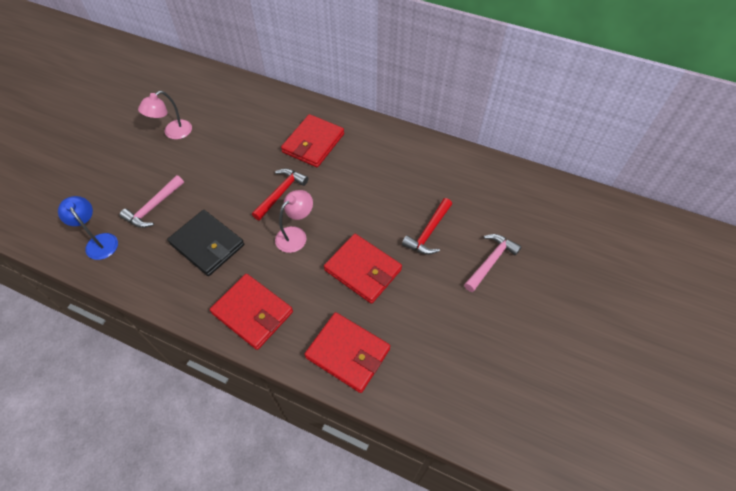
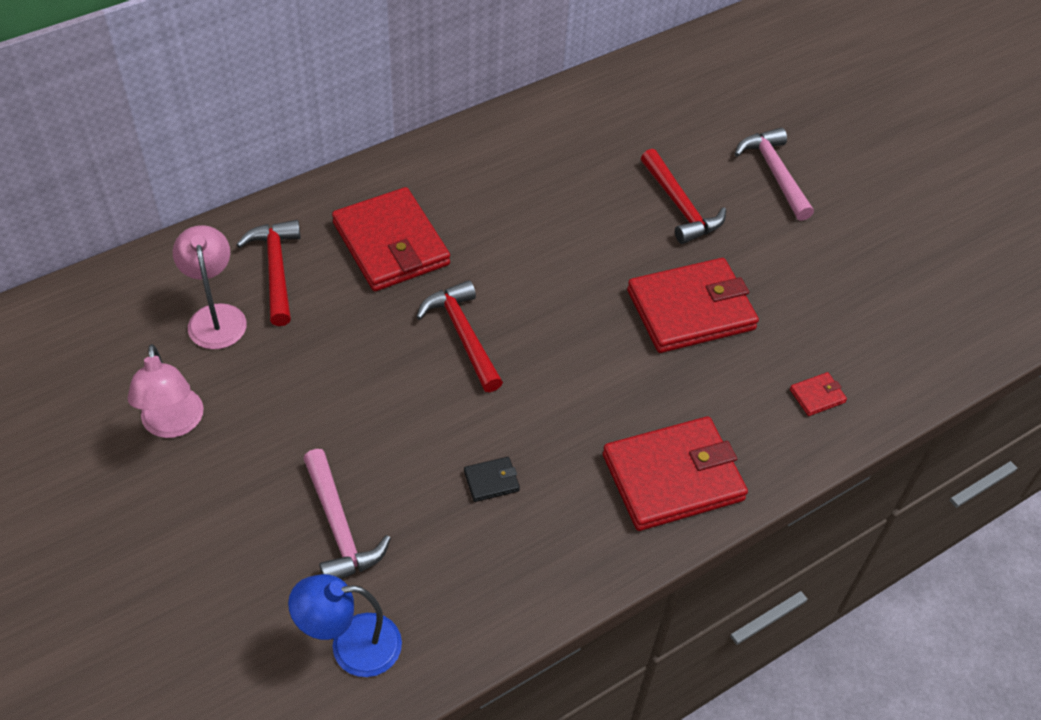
camera: 60 degrees left, 5 degrees down
(207, 244) = (491, 481): black wallet -> black wallet, size x0.40
(270, 117) = (276, 270): none -> red hammer
(296, 235) = (565, 356): pink lamp -> pink lamp (216, 316)
(348, 353) = (817, 396): red wallet -> red wallet, size x0.40

